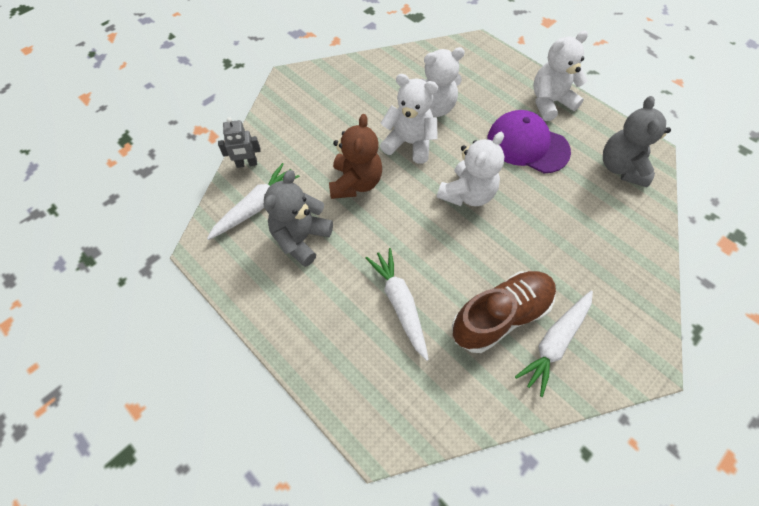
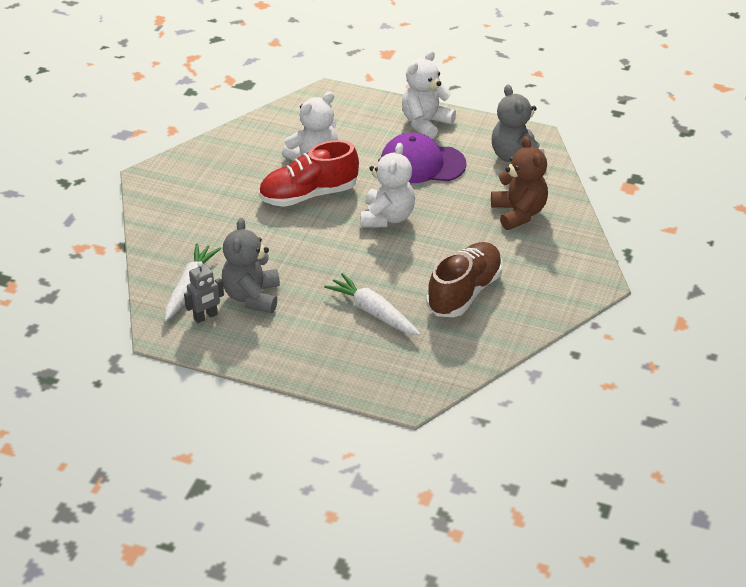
camera: 25 degrees left, 20 degrees down
(247, 164) = (155, 258): grey robot -> grey robot (205, 317)
(355, 183) = (276, 241): brown teddy bear -> brown teddy bear (518, 213)
(409, 143) = (308, 195): white teddy bear -> red shoe
(555, 342) = (518, 295): white carrot -> none

